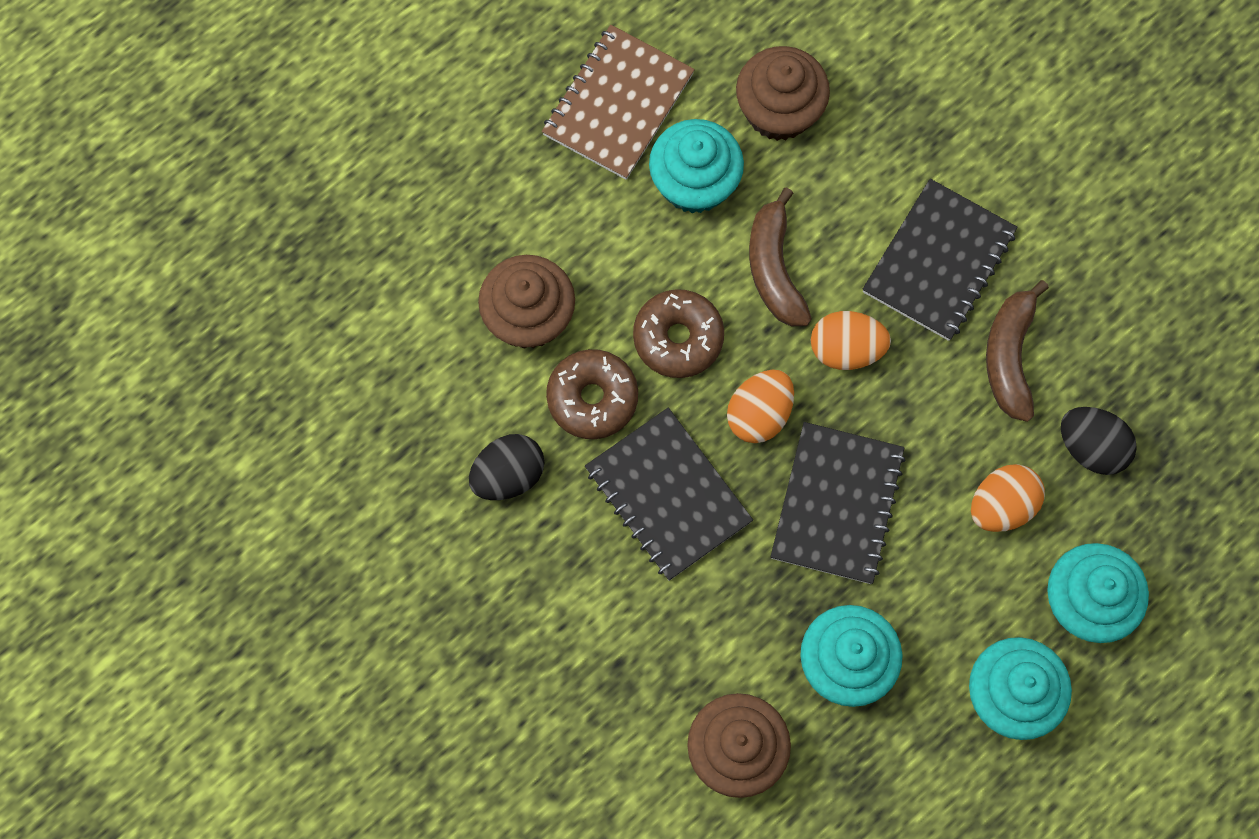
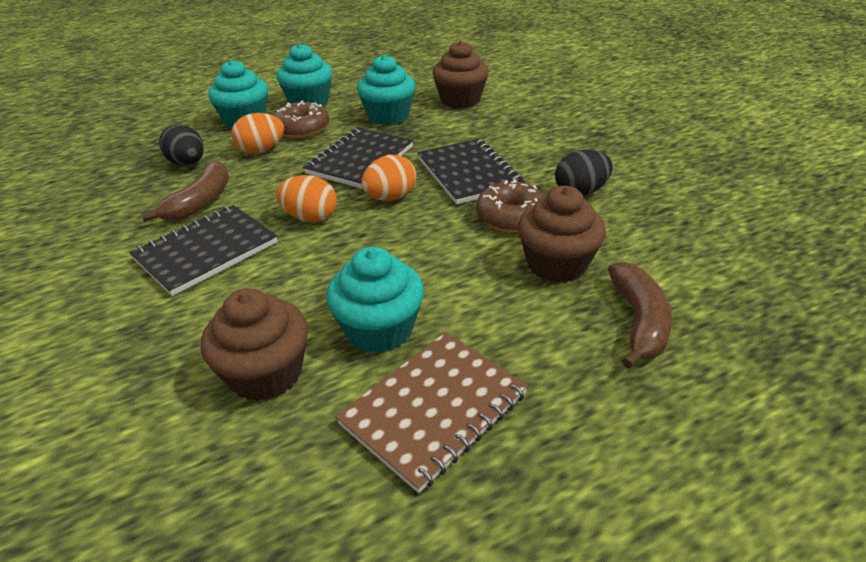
camera: 165 degrees left, 35 degrees down
(678, 338) = (434, 238): brown donut -> brown donut (302, 129)
(774, 269) = (338, 264): brown banana -> brown banana (638, 321)

